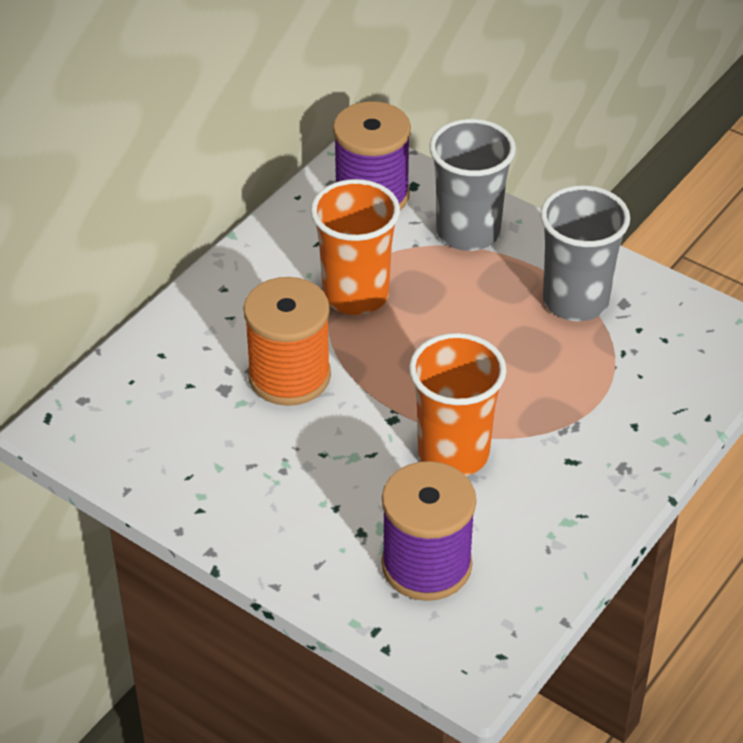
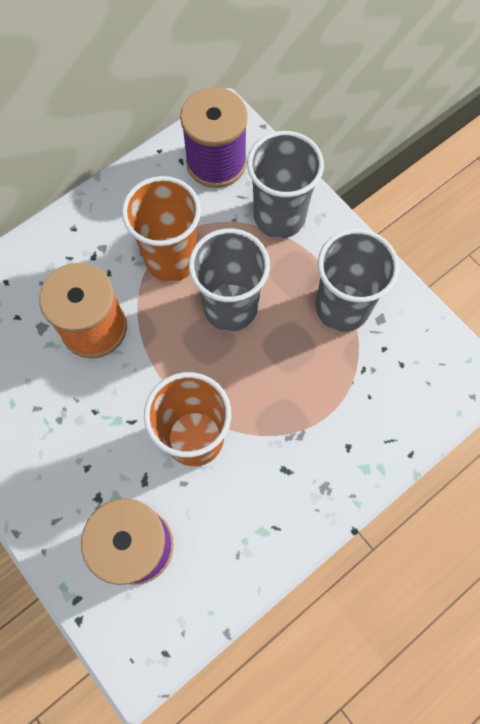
camera: 15 degrees right, 25 degrees up
(445, 326) = (230, 307): none -> grey cup

